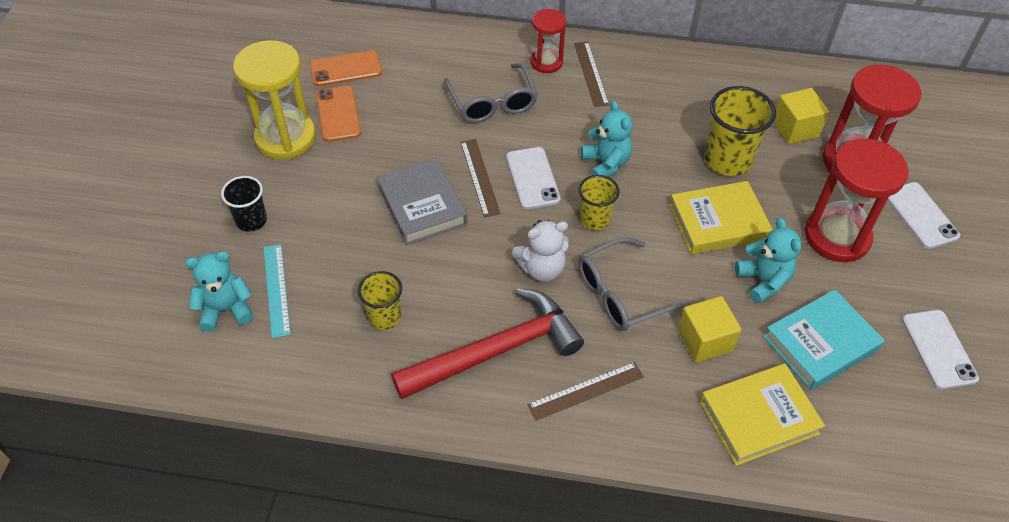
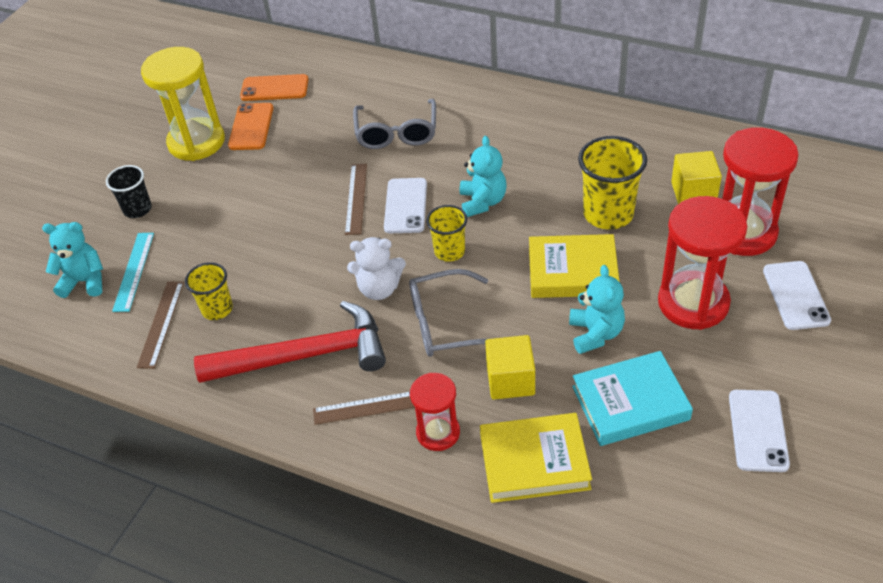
camera: 20 degrees right, 5 degrees down
(422, 205) = (292, 216): grey book -> none
(546, 62) = (464, 102): red hourglass -> red hourglass (438, 432)
(590, 73) = (503, 117): brown ruler -> brown ruler (161, 323)

